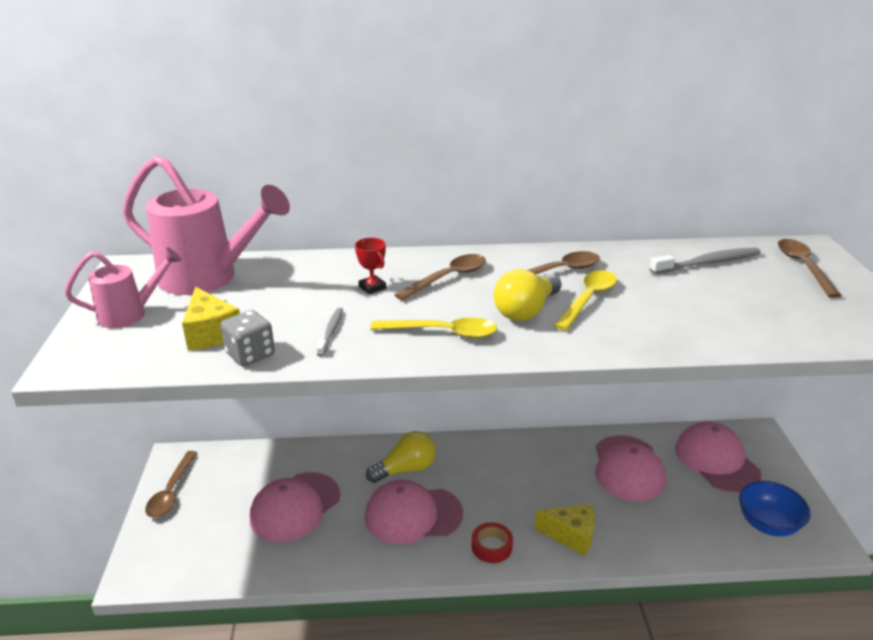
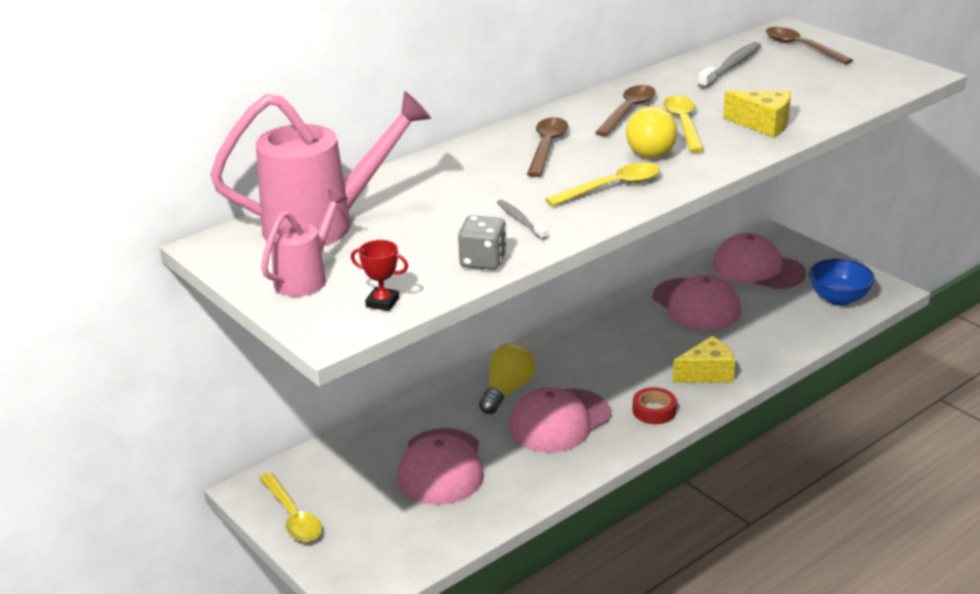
camera: 35 degrees left, 0 degrees up
(171, 491) = (292, 516): brown spoon -> yellow spoon
(211, 333) = (416, 261): yellow cheese -> yellow cheese (763, 124)
(372, 287) = (494, 177): red trophy -> red trophy (382, 302)

